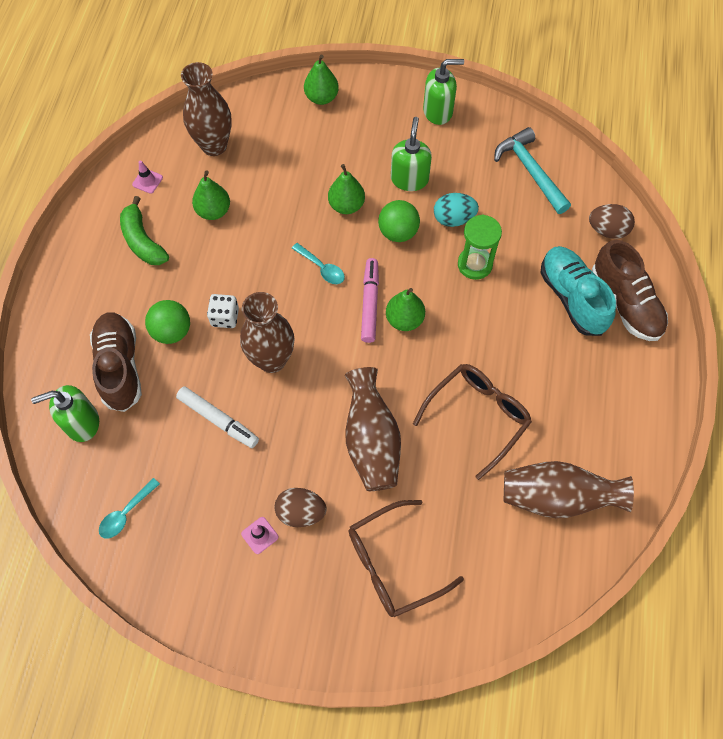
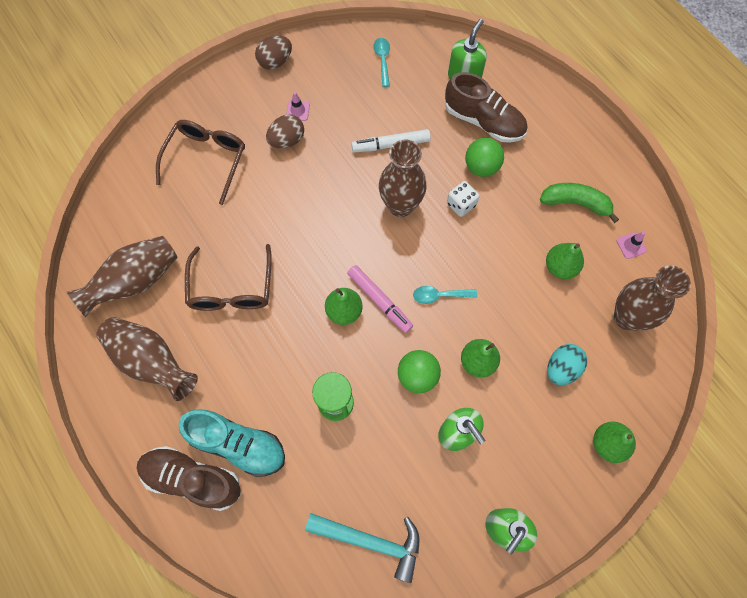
camera: 135 degrees right, 5 degrees up
(371, 441) = (286, 213): brown vase -> brown vase (152, 361)
(453, 219) = (388, 429): turquoise egg -> turquoise egg (561, 368)
(607, 230) = (258, 540): brown egg -> brown egg (275, 62)

